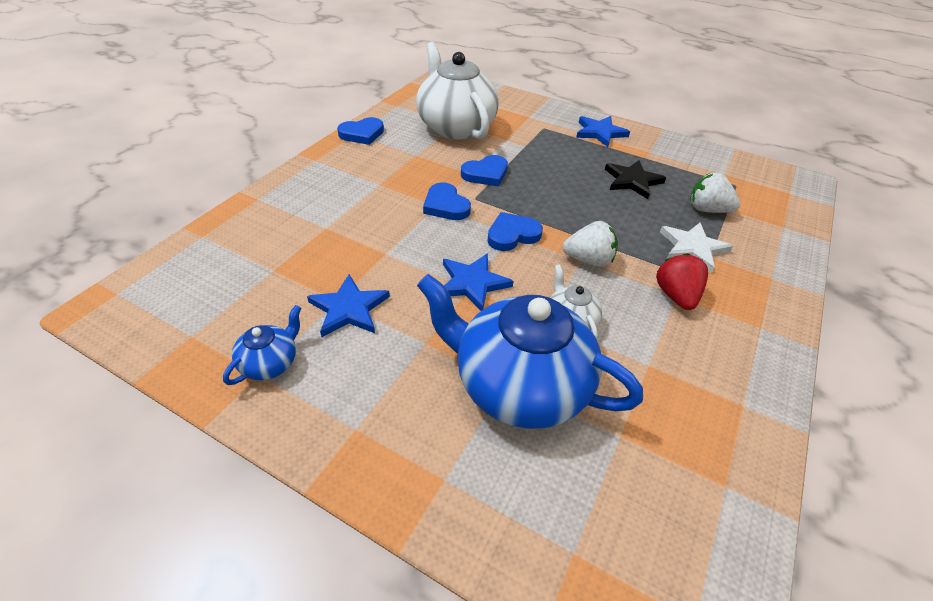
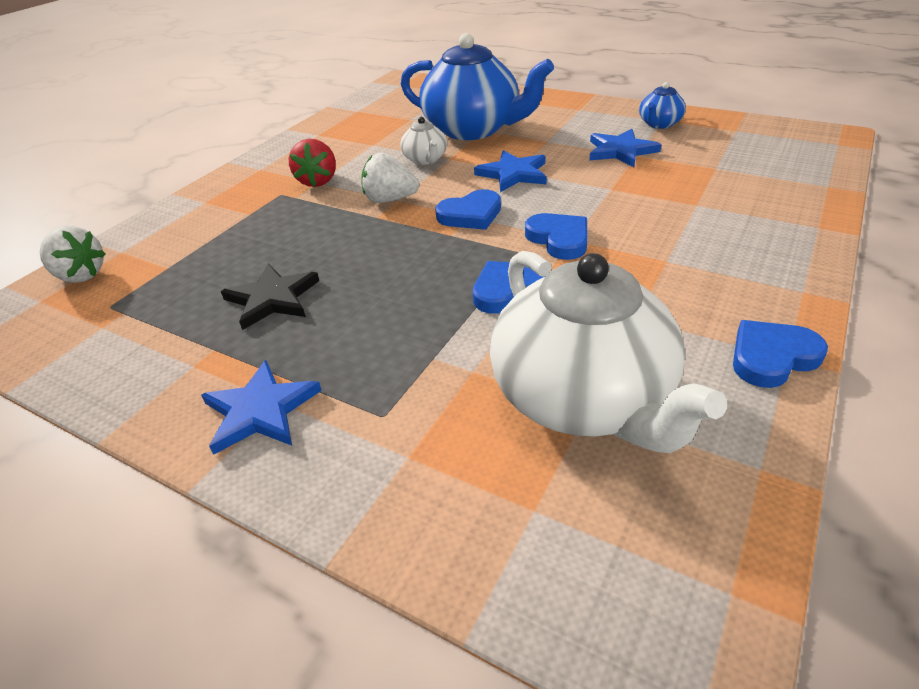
camera: 175 degrees left, 5 degrees down
(692, 248) = (263, 219): white star -> none
(707, 210) = (198, 264): white strawberry -> white strawberry (80, 275)

